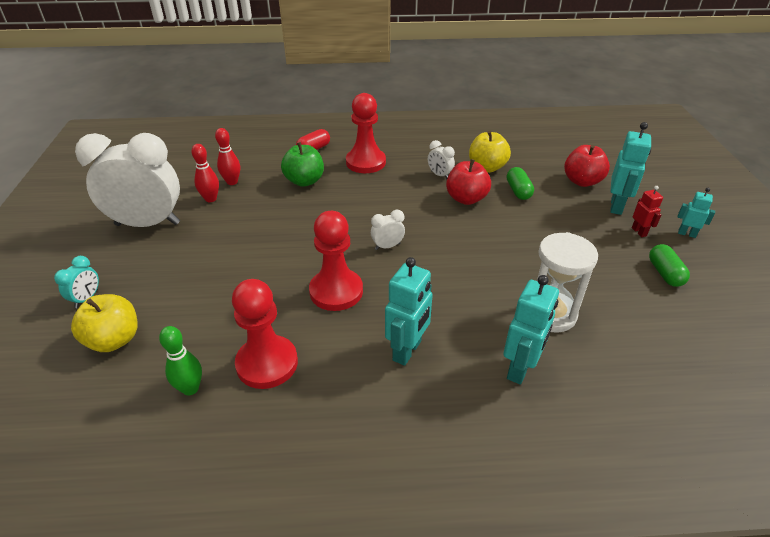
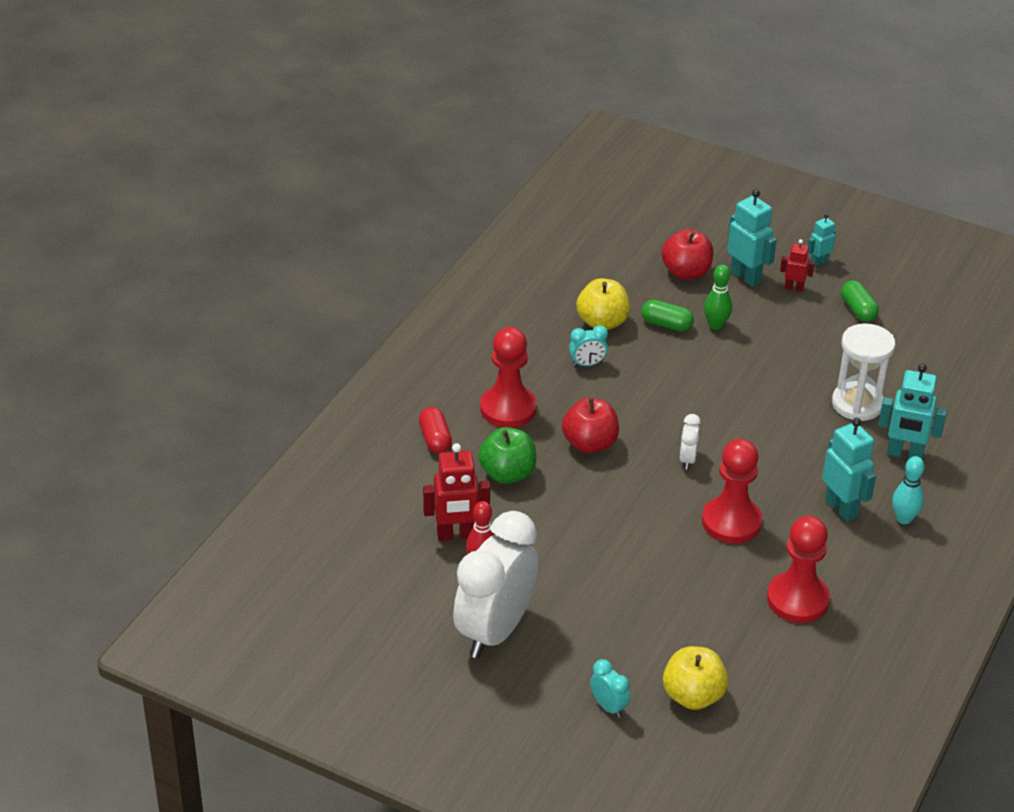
camera: 60 degrees left, 0 degrees up
(190, 388) = (795, 657): green bowling pin -> green bowling pin (716, 325)
(232, 182) = (456, 535): red bowling pin -> red robot
(431, 401) = (904, 519): none -> turquoise bowling pin
(439, 175) = (587, 364): white clock -> turquoise clock
(466, 199) = (649, 367): red apple -> red apple (590, 444)
(520, 369) = (904, 454): turquoise robot -> turquoise robot turned 135 degrees clockwise
(665, 273) = (858, 310): green capsule -> green capsule turned 45 degrees clockwise

